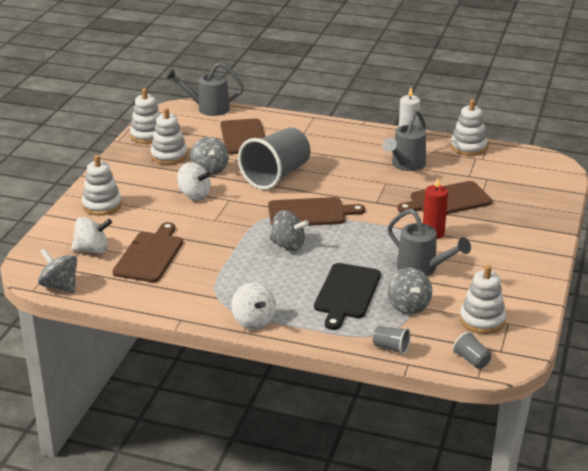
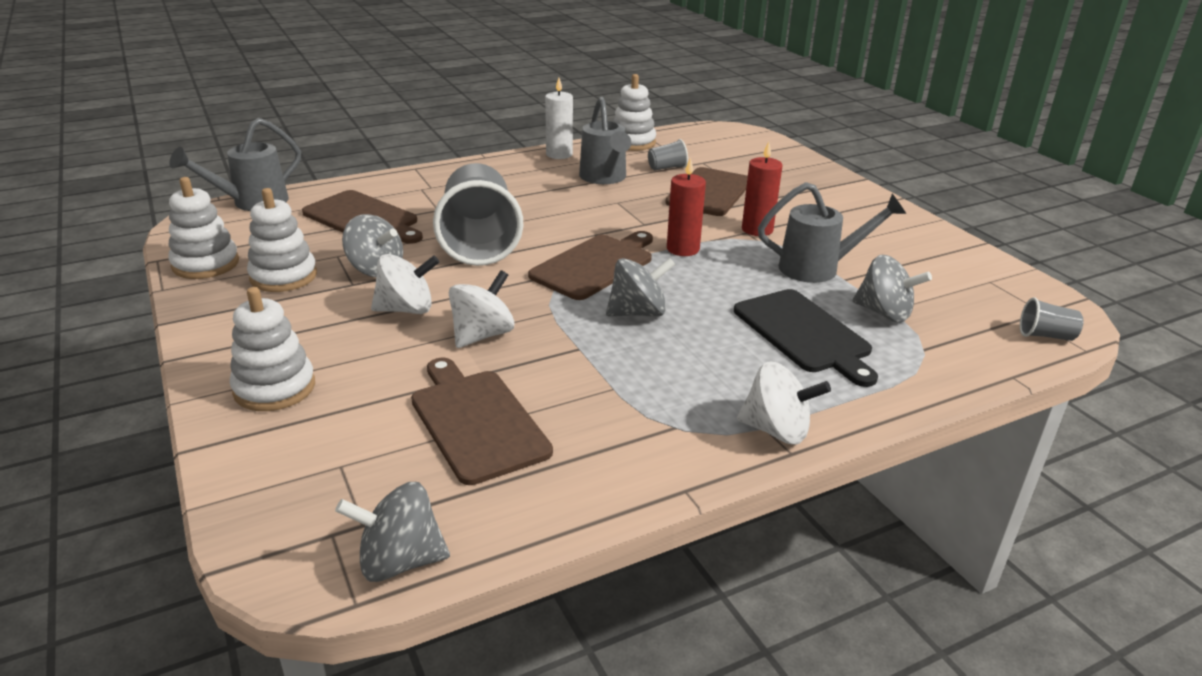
camera: 45 degrees left, 0 degrees up
(92, 250) = (365, 465): white spinning top -> white spinning top (482, 335)
(370, 225) = (683, 249): none -> red candle
(391, 347) = (963, 368): grey cup -> grey cup (667, 168)
(482, 320) = (968, 290): white stacking toy -> none

